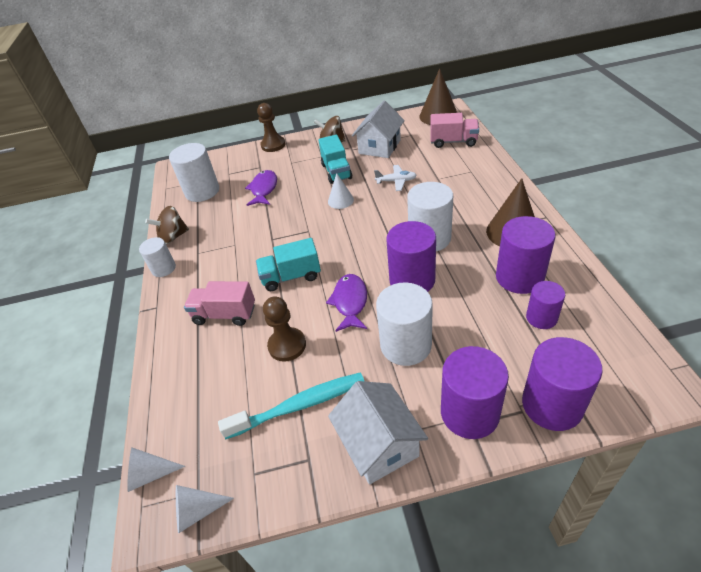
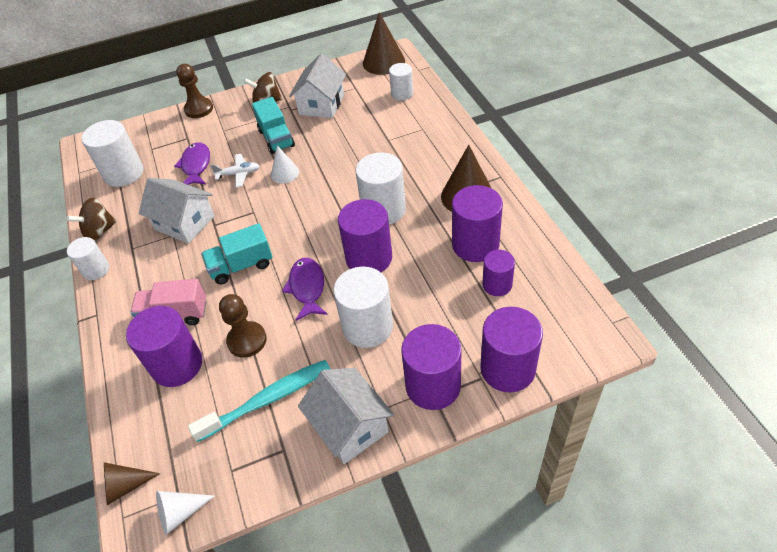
camera: 10 degrees left, 5 degrees up
(150, 474) = (125, 486): white cone -> brown cone
(219, 361) = (177, 365): none -> purple cylinder
(246, 235) = (184, 223): none -> white house
(396, 181) = (343, 146): white plane -> white plane (238, 174)
(453, 141) = (402, 94): pink truck -> white cylinder

